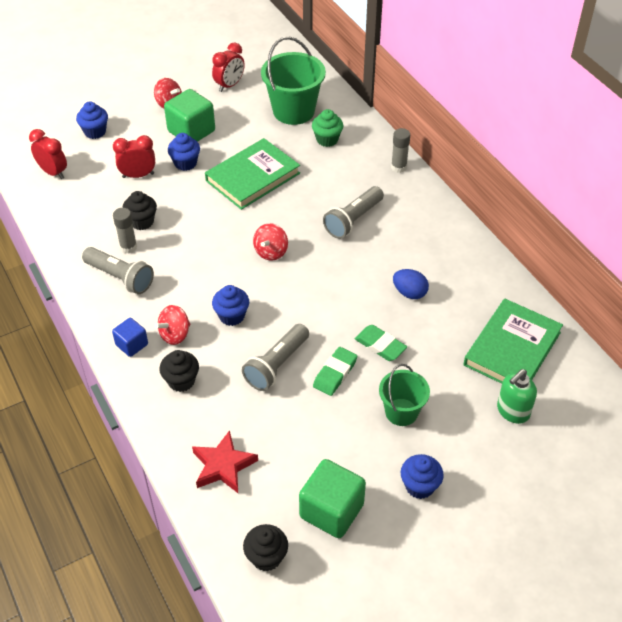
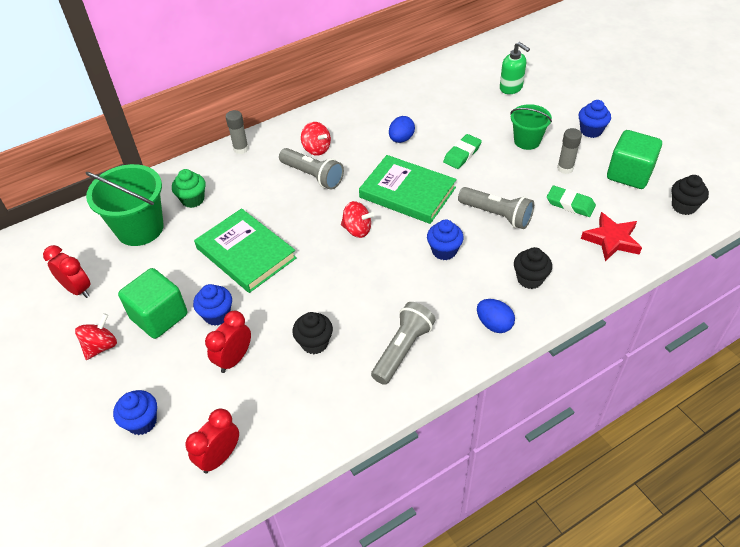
camera: 90 degrees left, 0 degrees up
(128, 247) = (355, 349): grey glue stick -> grey glue stick (565, 168)
(132, 345) = (494, 324): blue cube -> blue egg
(138, 175) = (234, 359): red clock -> red clock turned 45 degrees clockwise
(175, 335) = (474, 291): red spinning top -> red spinning top (316, 149)
(335, 373) = (497, 178): green eraser -> green eraser (570, 204)
(512, 348) = (452, 87): green book -> green book (407, 192)

